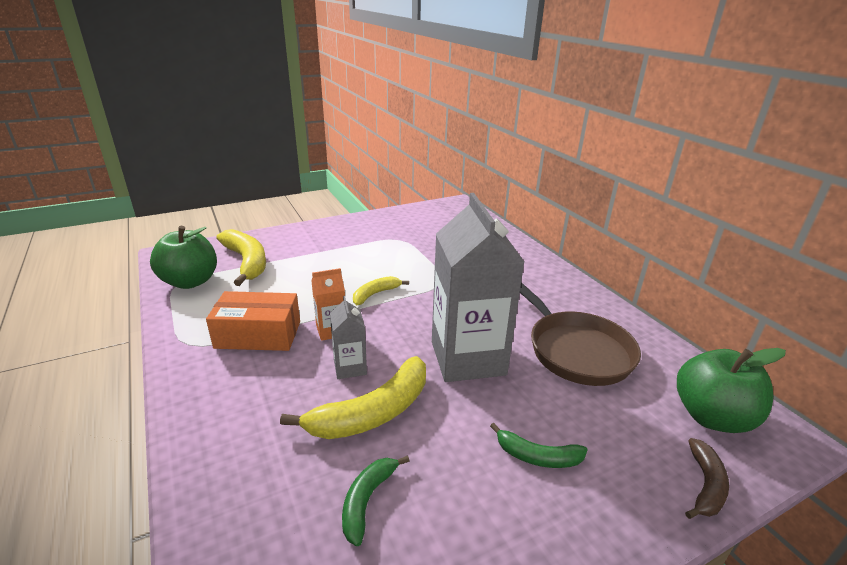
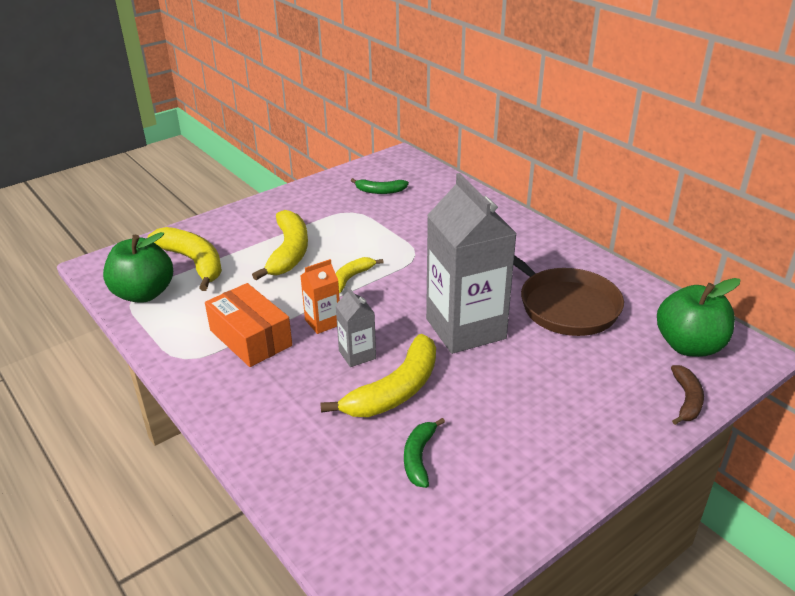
camera: 10 degrees left, 5 degrees up
(258, 334) = (250, 338): orange box -> orange box turned 60 degrees clockwise
(331, 264) = (289, 252): none -> yellow banana
(538, 456) = (549, 401): green banana -> green banana (380, 191)

